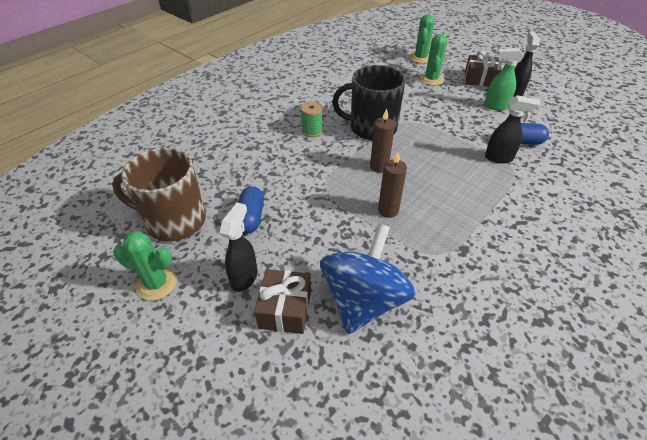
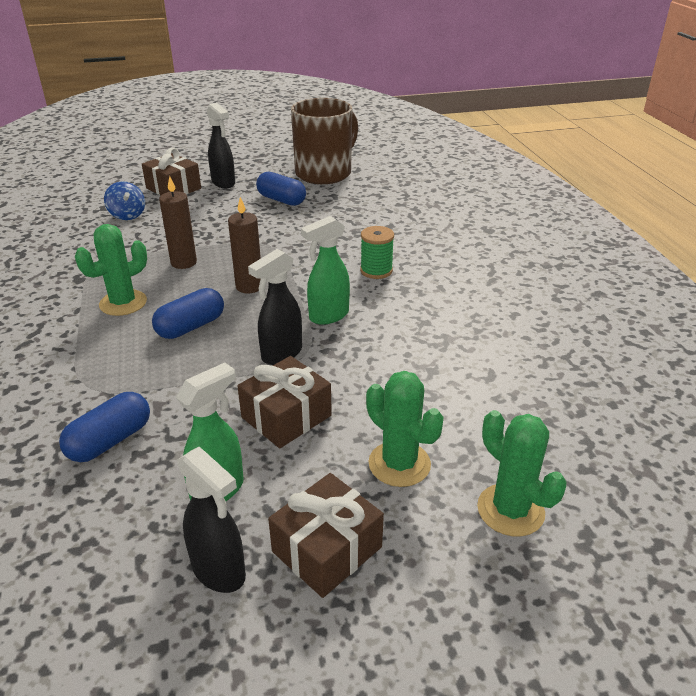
camera: 125 degrees right, 10 degrees down
(156, 283) = (267, 158): green cactus -> green cactus (123, 303)
(363, 300) = (127, 215): blue spinning top -> blue spinning top, size x0.46
(371, 128) = (328, 316): black mug -> green spray bottle
(436, 165) = (191, 327): none -> blue capsule
(446, 109) = (286, 416): none -> brown gift
(499, 158) = (121, 389): black spray bottle -> black spray bottle (281, 354)

